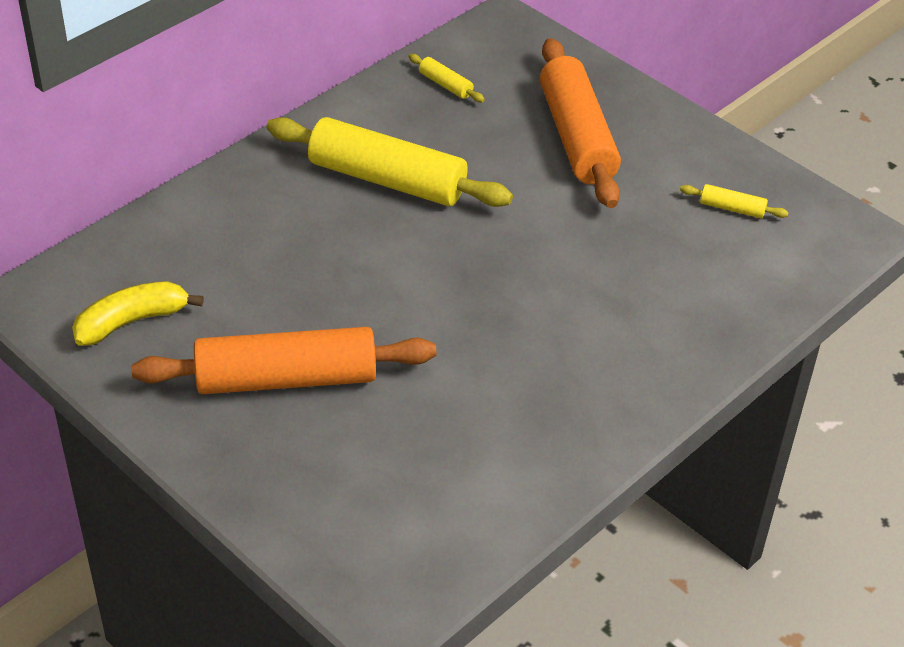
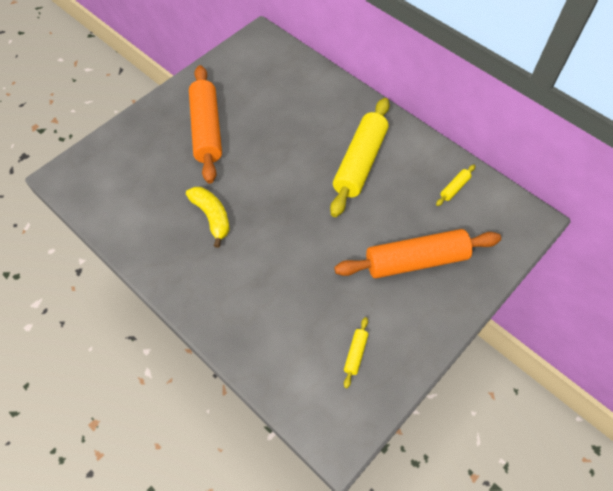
camera: 90 degrees right, 15 degrees up
(132, 321) = (245, 70): yellow banana -> yellow banana (212, 217)

